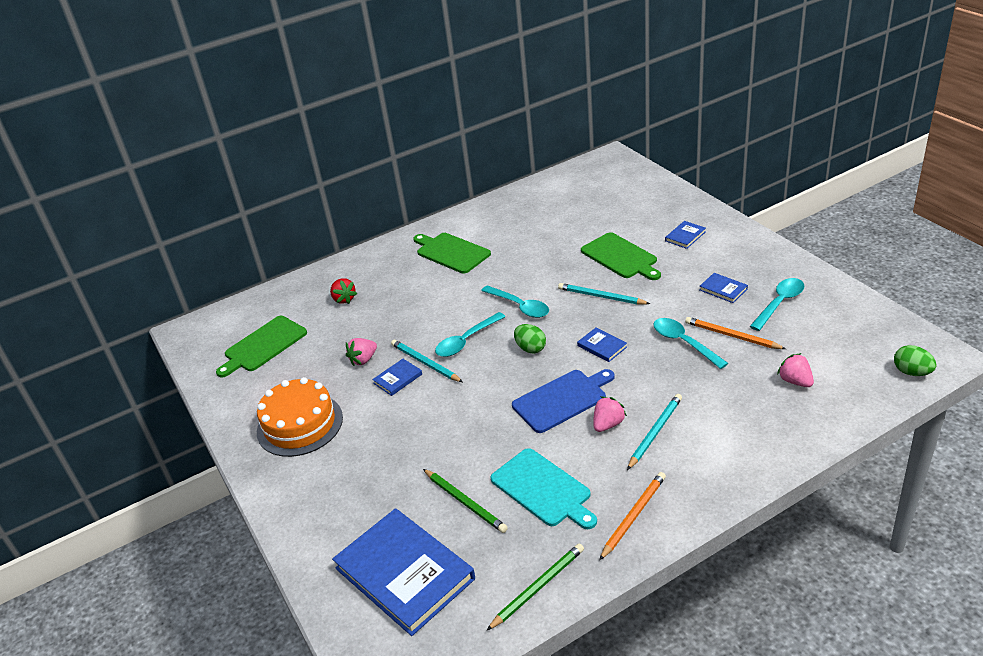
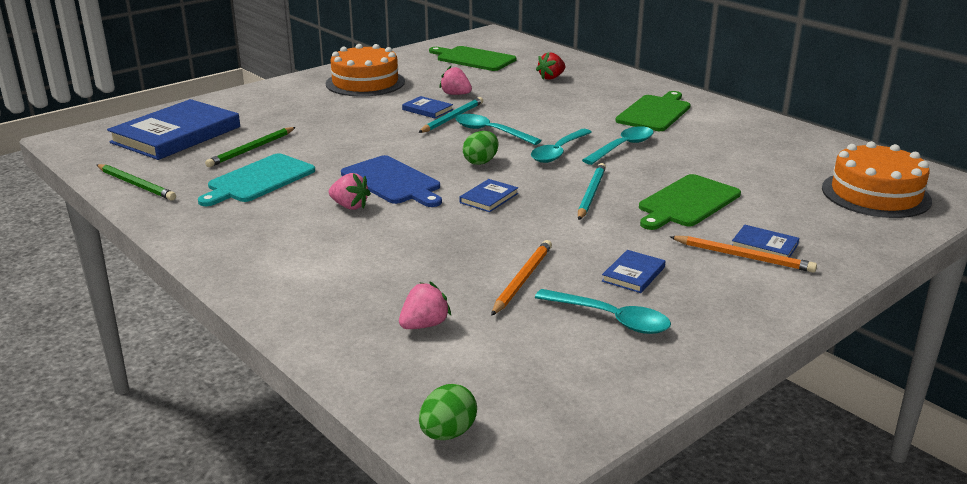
camera: 75 degrees right, 10 degrees down
(617, 186) = (875, 194): none -> orange cake
(633, 516) = (208, 223): orange pencil -> orange pencil (743, 257)
(655, 432) = (333, 231): turquoise pencil -> none
(684, 343) = (502, 247): turquoise spoon -> turquoise spoon (622, 147)

